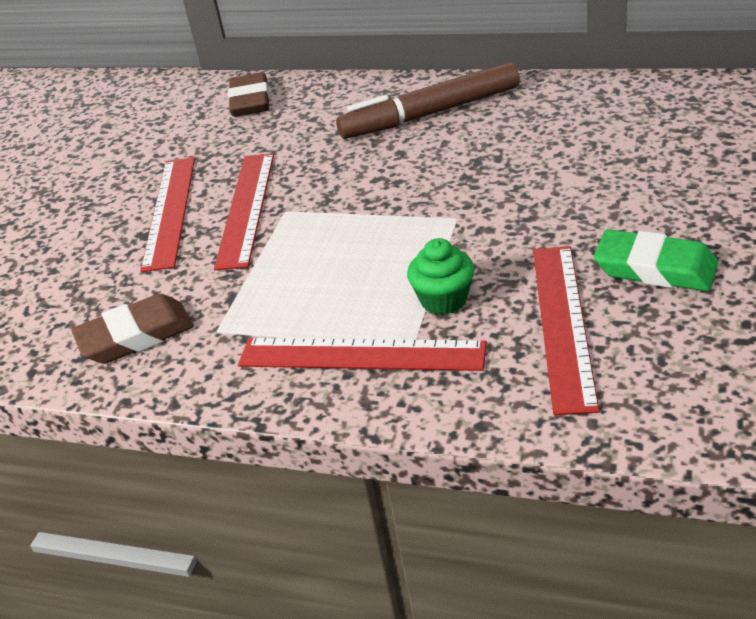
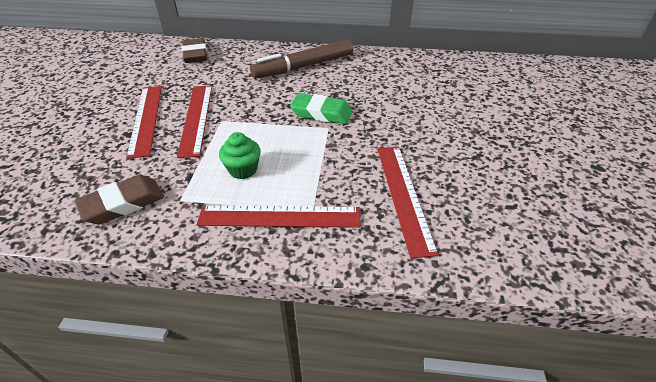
camera: 15 degrees left, 5 degrees up
(444, 300) = (328, 179): green cupcake -> green cupcake (243, 170)
(655, 268) = (450, 161): green eraser -> green eraser (321, 113)

